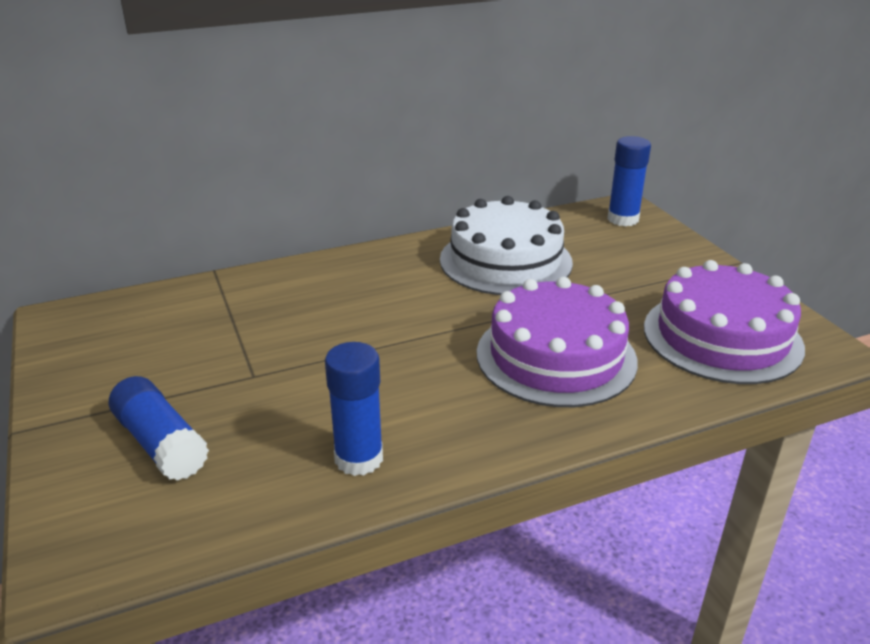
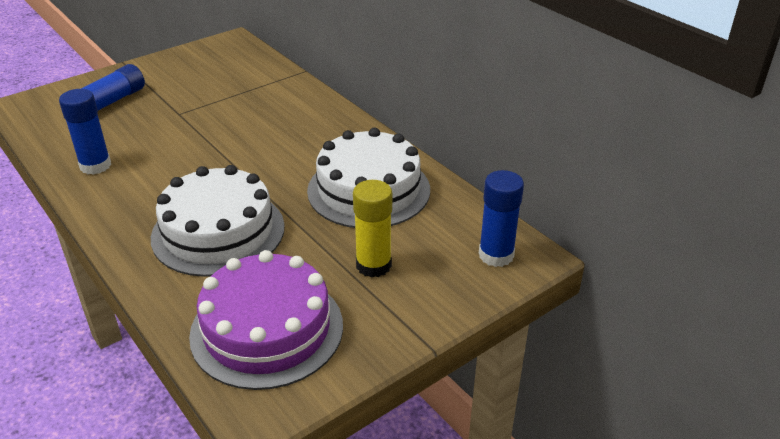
camera: 75 degrees right, 5 degrees up
(556, 356) = (218, 231): purple cake -> white cake
(629, 273) = (373, 265): none -> yellow glue stick

